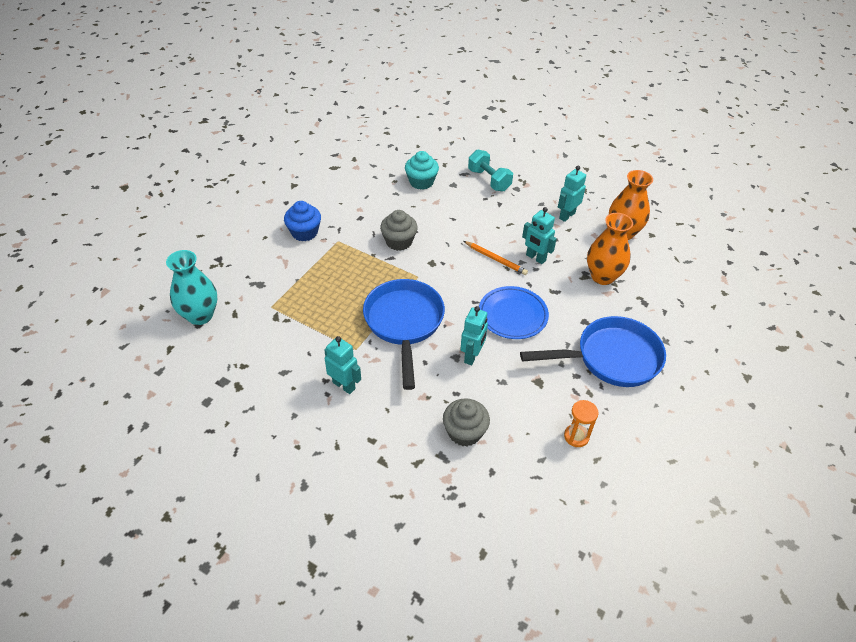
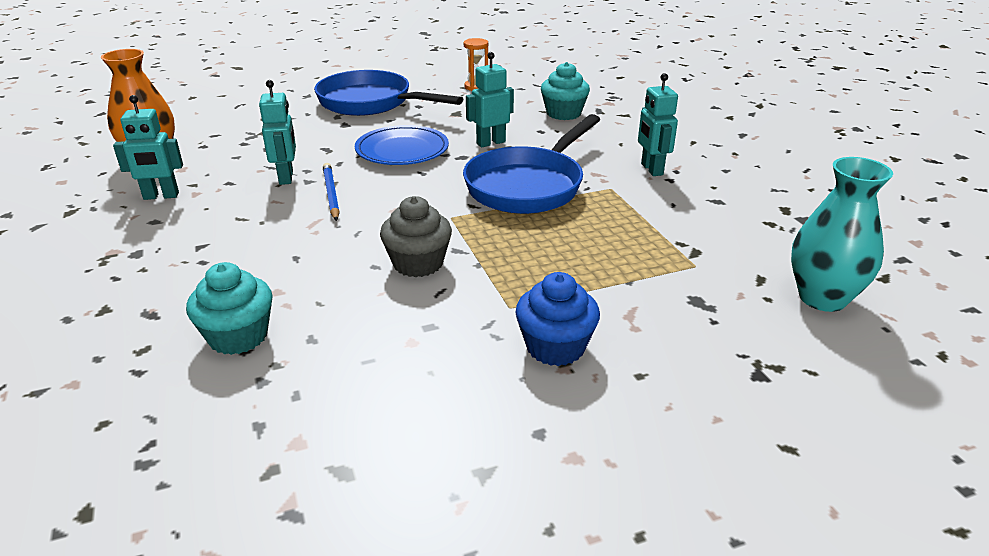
camera: 140 degrees left, 15 degrees down
(464, 432) = (563, 113): grey cupcake -> turquoise cupcake
(489, 180) = (141, 283): turquoise dumbbell -> none
(495, 259) = (331, 194): orange pencil -> blue pencil
(602, 276) = (258, 140): orange vase -> none

